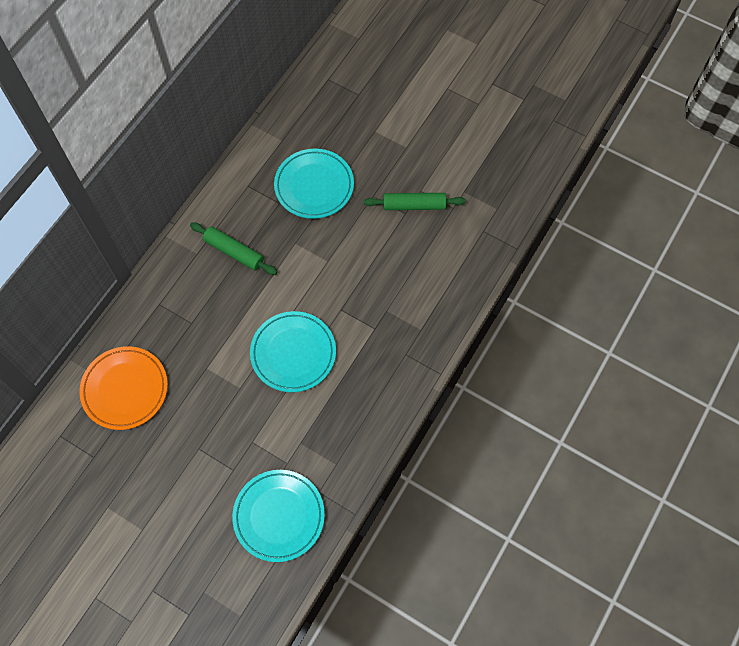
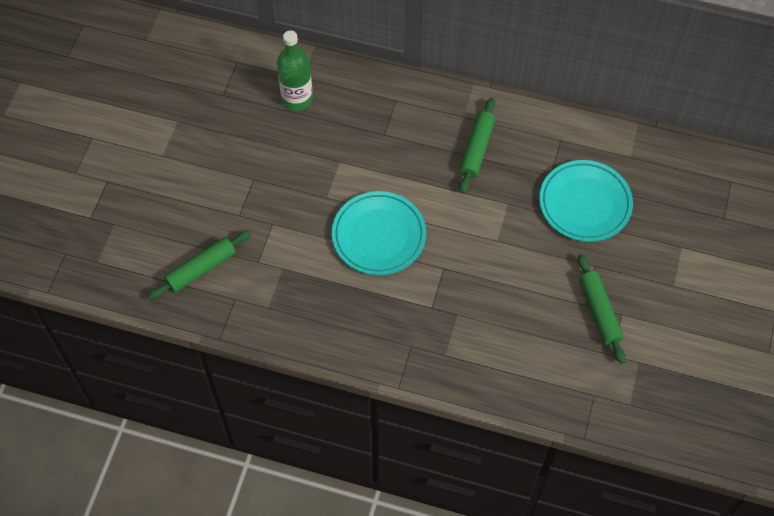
camera: 75 degrees right, 5 degrees down
(125, 389) = (297, 99): orange plate -> green bottle
(279, 516) = (201, 269): turquoise plate -> green rolling pin

